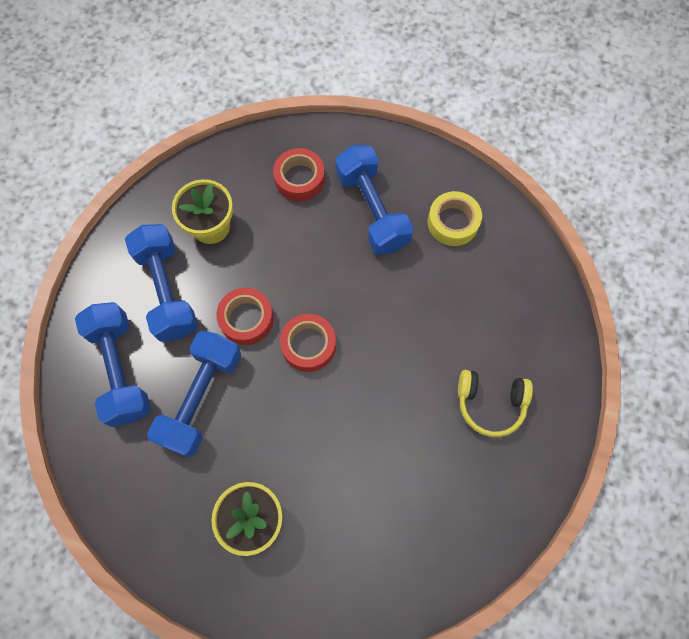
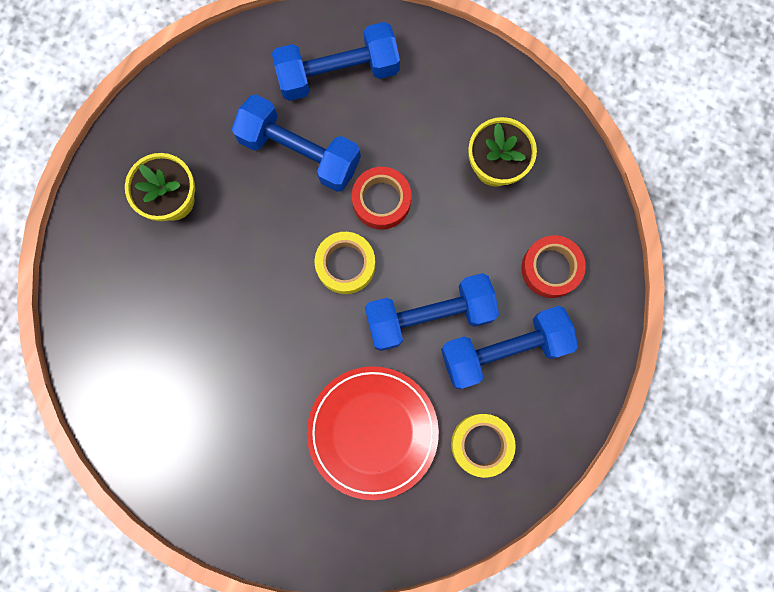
camera: 95 degrees right, 10 degrees up
(167, 290) = (421, 119): blue dumbbell -> blue dumbbell (429, 315)
(308, 345) = (345, 265): red tape -> yellow tape
(455, 309) = (372, 432): none -> red plate
(490, 403) = (261, 454): yellow headphones -> none

